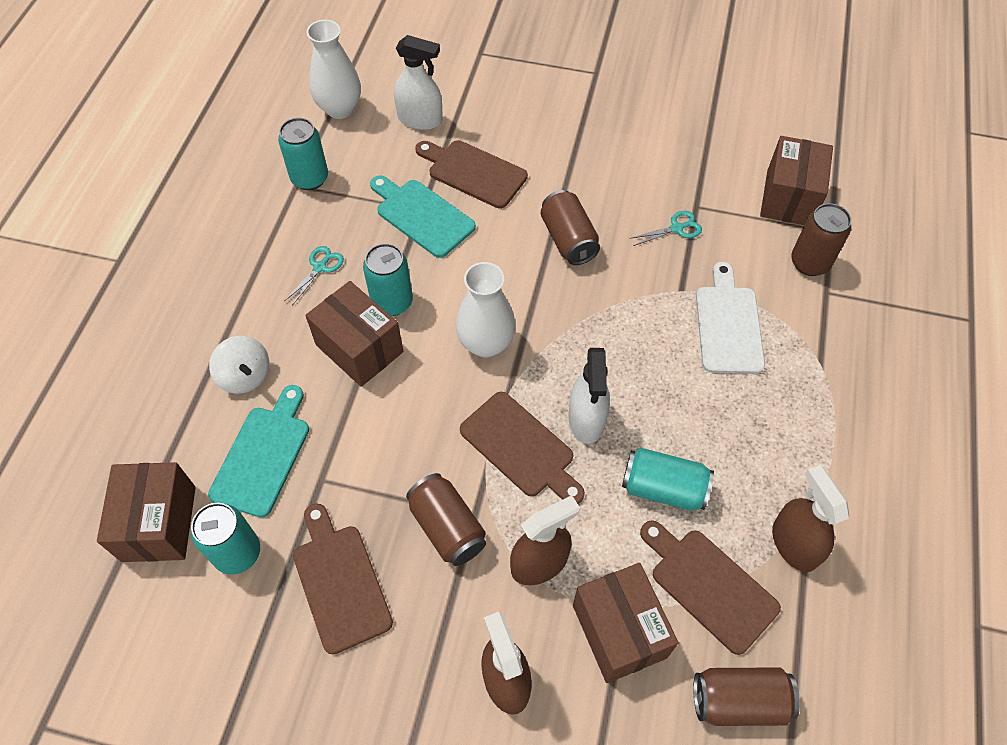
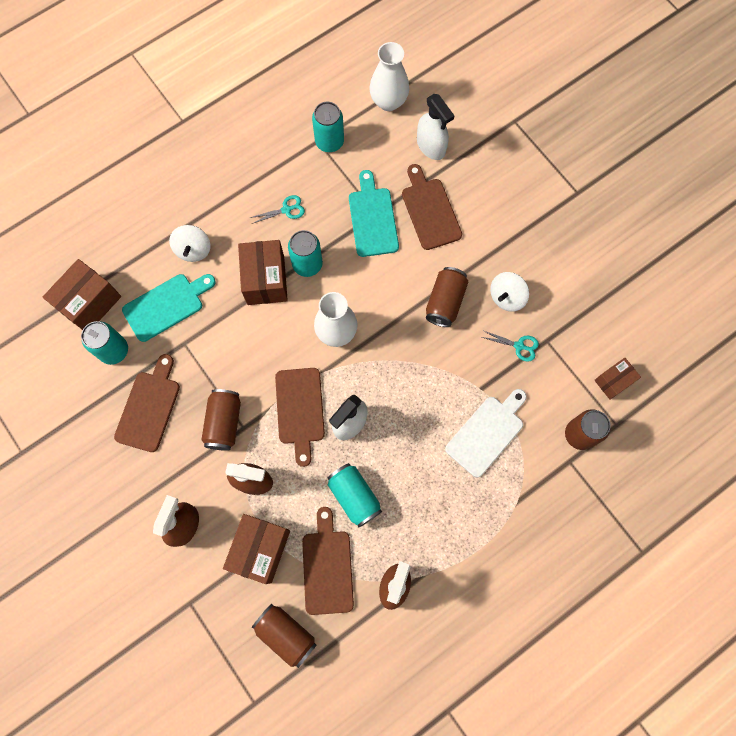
camera: 40 degrees right, 15 degrees up
(622, 196) = (506, 297): none -> white spinning top
(789, 198) = (613, 381): brown box -> brown box, size x0.59

